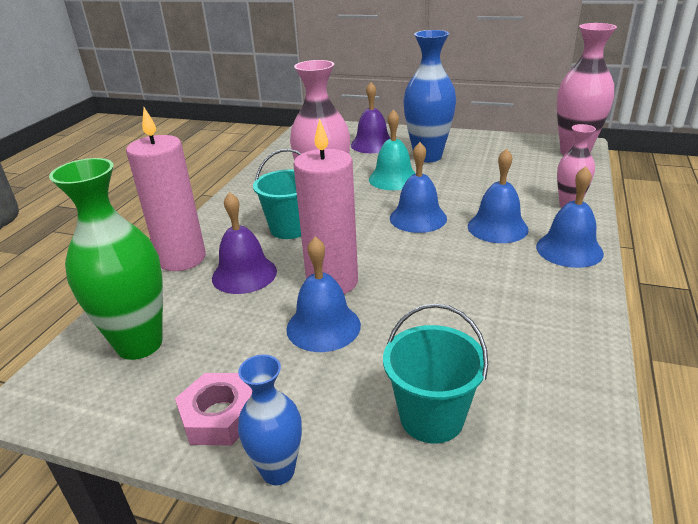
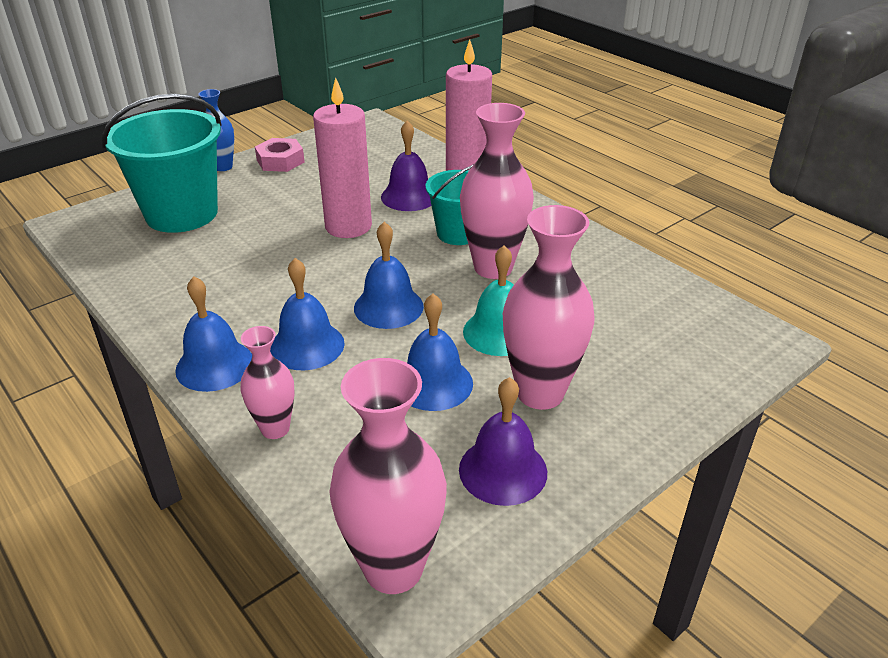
camera: 120 degrees right, 5 degrees up
(139, 344) = (376, 150): green vase -> none
(323, 326) = (304, 207): blue bell -> blue bell (433, 383)
(372, 144) = (636, 364): purple bell -> purple bell (503, 470)
(427, 156) = (540, 393): blue vase -> pink vase
(431, 417) = (182, 214): turquoise bucket -> turquoise bucket, size x1.69

